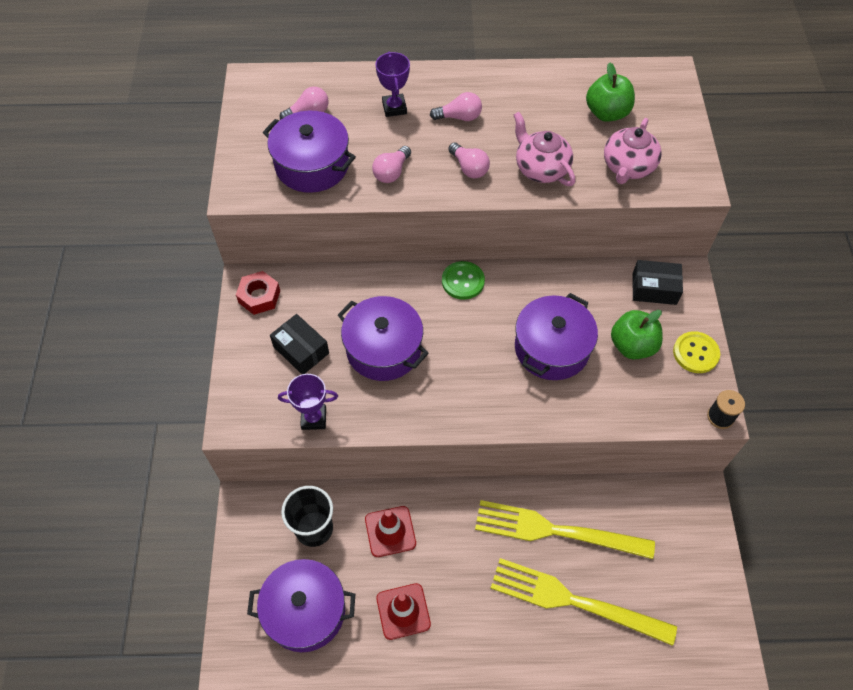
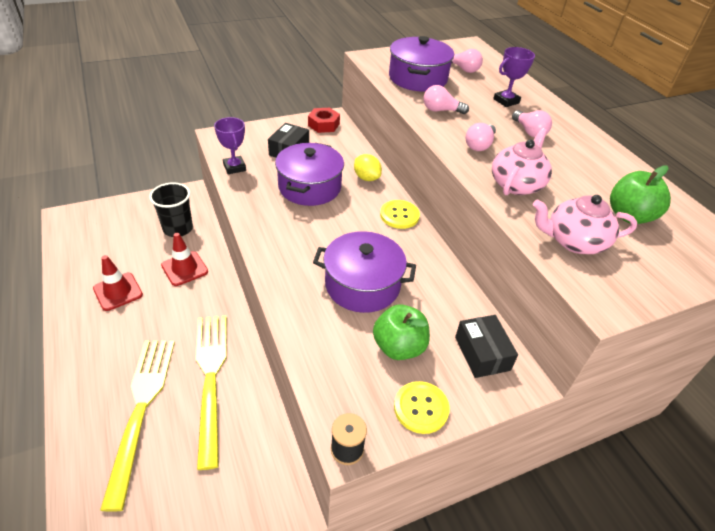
camera: 65 degrees right, 15 degrees down
(305, 611) = (112, 240): purple pot -> none
(388, 288) = (366, 178): none -> yellow lemon
(463, 281) = (399, 215): green button -> yellow button

